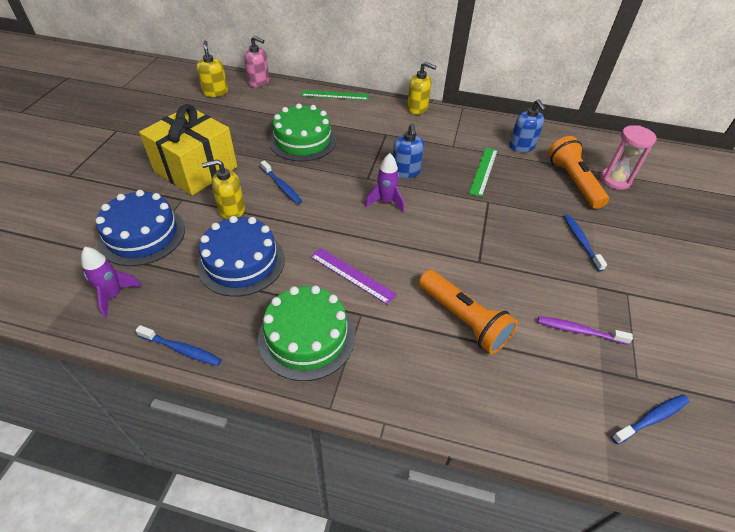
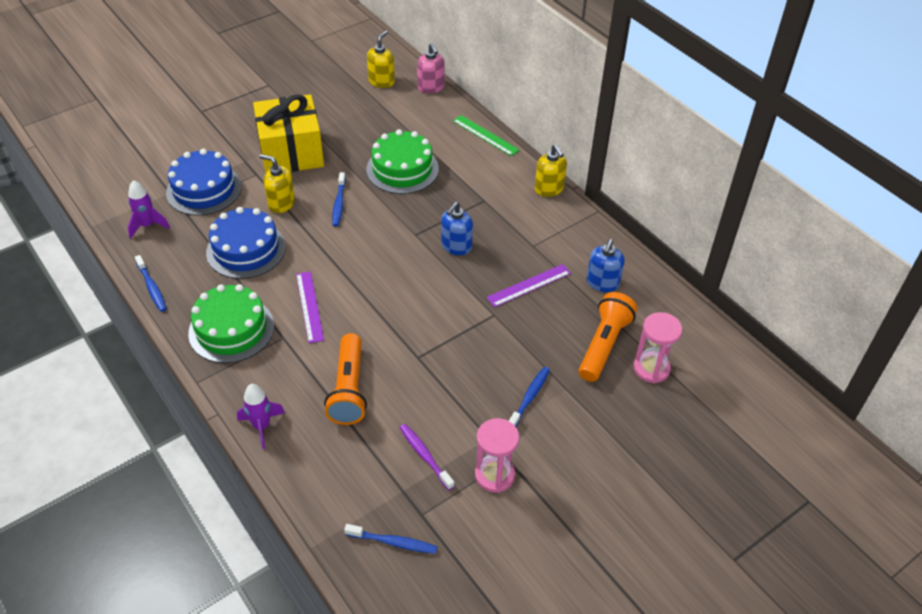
camera: 40 degrees right, 0 degrees up
(386, 202) = (405, 264): purple rocket -> purple rocket (262, 426)
(484, 171) = (529, 285): green ruler -> purple ruler
(636, 310) = (494, 475): none -> pink hourglass

